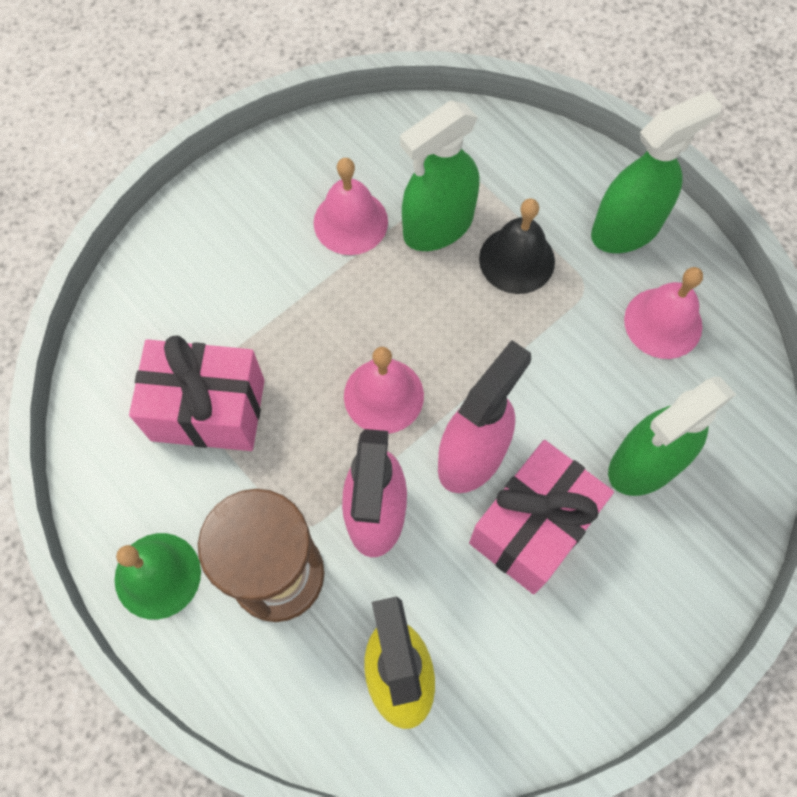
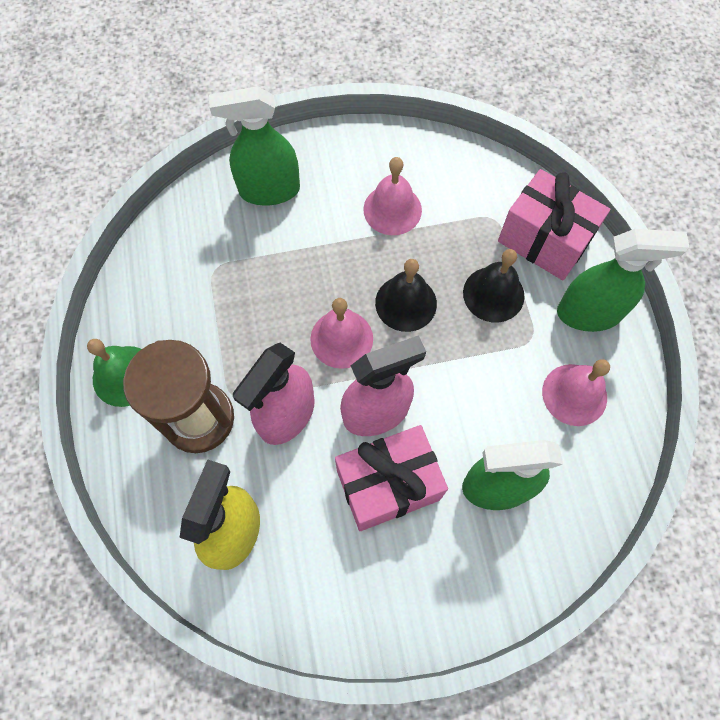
camera: 30 degrees right, 0 degrees up
(208, 410) = (221, 286): pink gift -> pink gift (544, 240)
(429, 318) = (406, 303): none -> black bell
(437, 226) = (451, 242): green spray bottle -> green spray bottle (269, 190)

